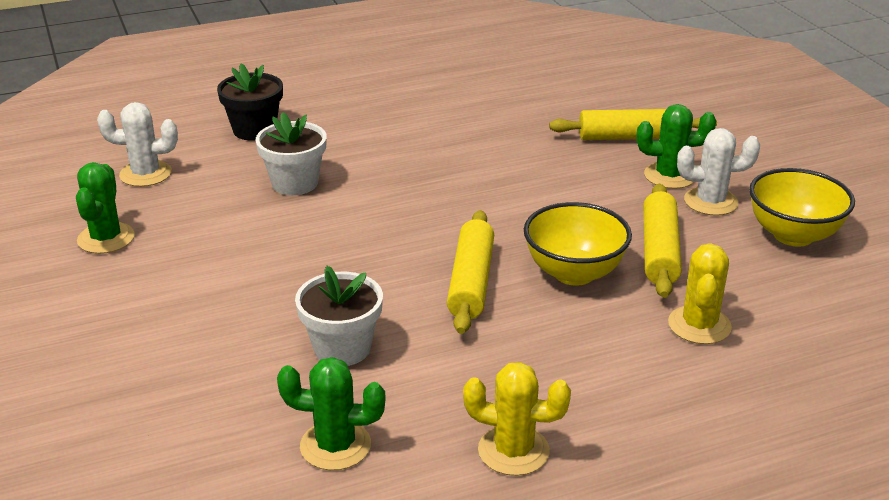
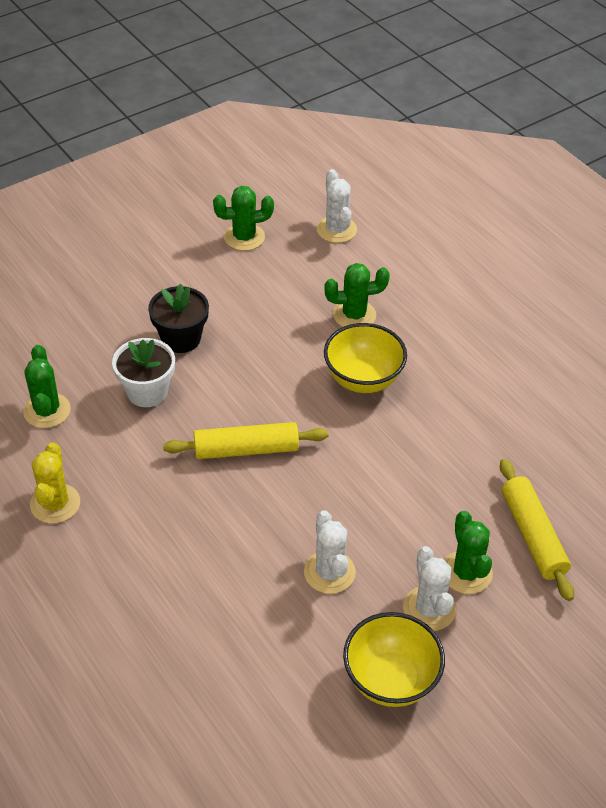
camera: 75 degrees right, 15 degrees up
(254, 130) = (429, 270): black flower pot -> black flower pot (181, 338)
(295, 183) = (354, 315): white flower pot -> green cactus
(574, 273) = (277, 514): yellow bowl -> yellow bowl (363, 379)
(659, 251) = (329, 572): yellow rolling pin -> white cactus
(699, 325) = (225, 607): yellow cactus -> none

